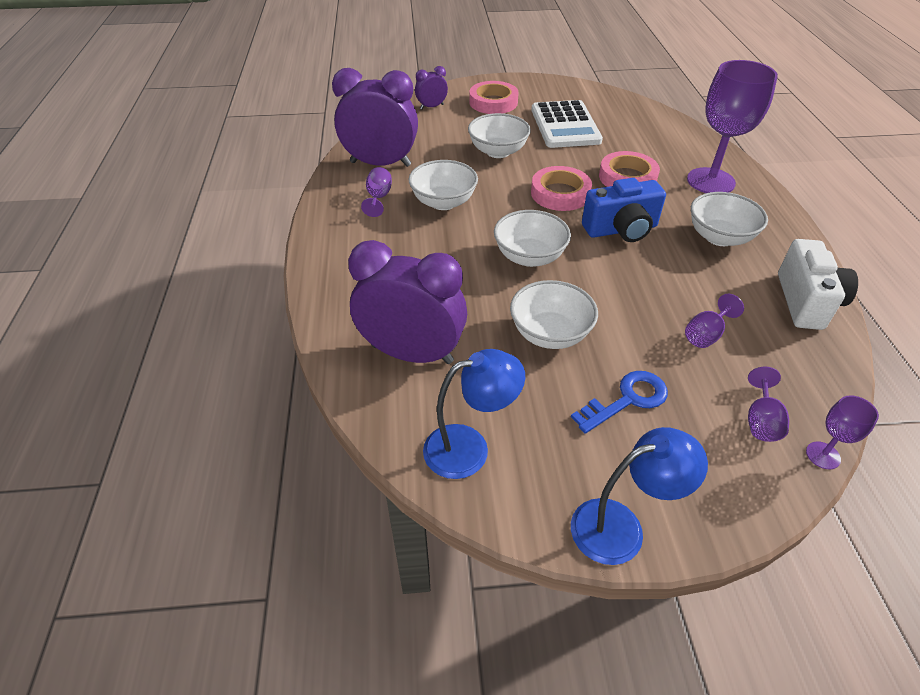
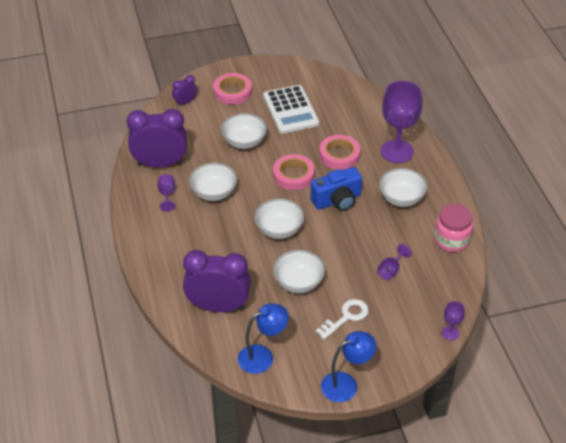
camera: 10 degrees left, 0 degrees up
(627, 400) = (346, 317): blue key -> white key
(761, 420) = (419, 319): purple goblet -> none
(806, 302) = (451, 240): white camera -> pink jar

